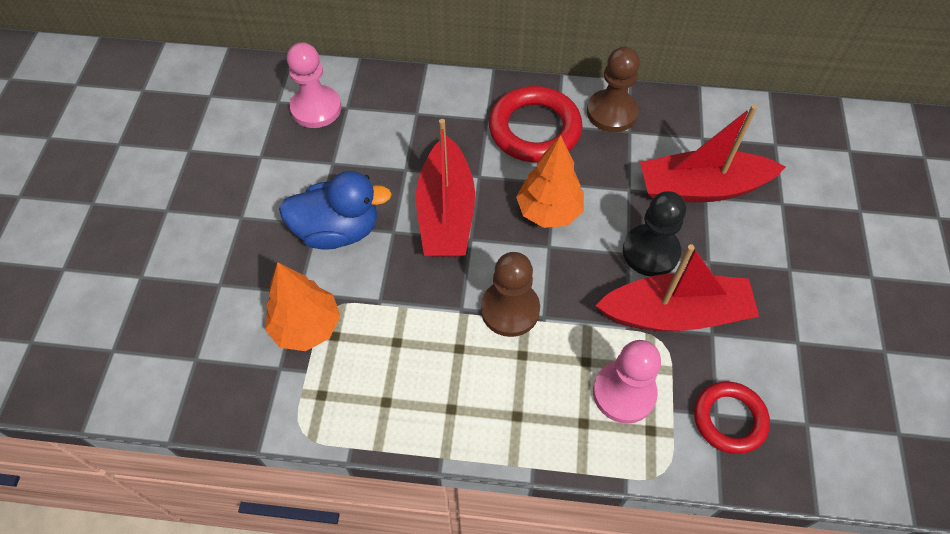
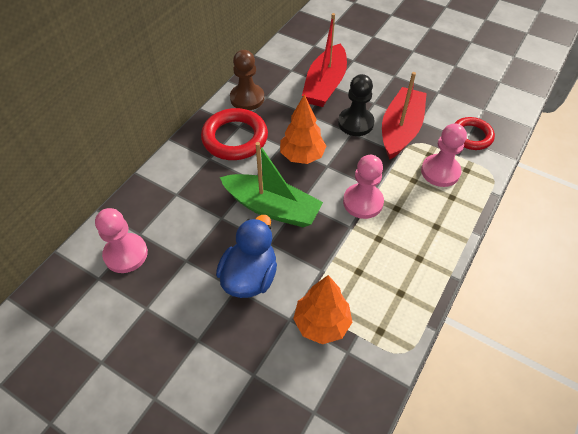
camera: 65 degrees left, 5 degrees down
(446, 213) = (272, 208): red boat -> green boat
(510, 310) = (363, 202): brown pawn -> pink pawn

